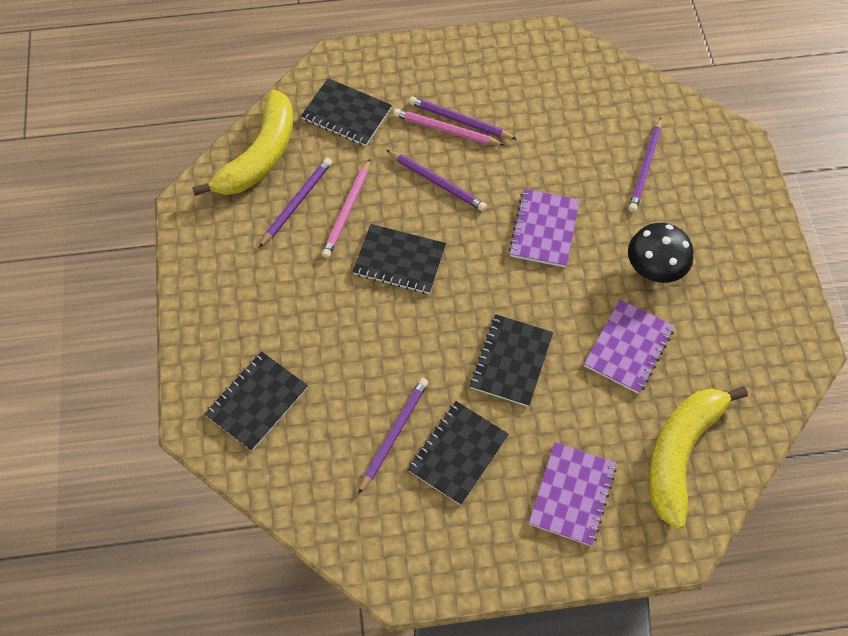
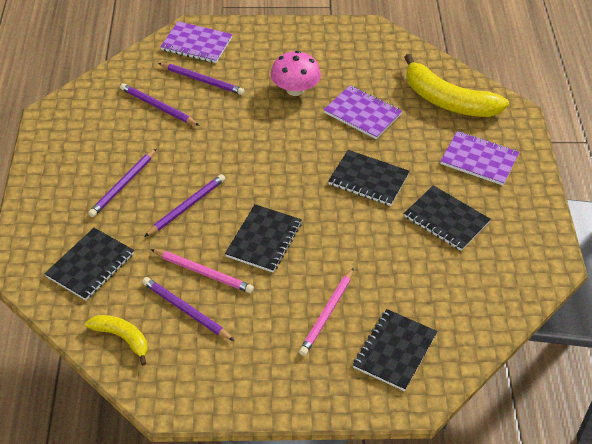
camera: 85 degrees left, 15 degrees down
(257, 402) = (395, 351): black notebook -> black notebook turned 75 degrees clockwise
(259, 156) = (122, 338): yellow banana -> yellow banana, size x0.54
(394, 434) = (429, 257): purple pencil -> purple pencil (158, 107)
(446, 130) = (131, 195): pink pencil -> pink pencil (327, 313)
(544, 229) = (249, 145): purple notebook -> purple notebook (196, 44)
(655, 267) = (295, 89): black mushroom -> pink mushroom

